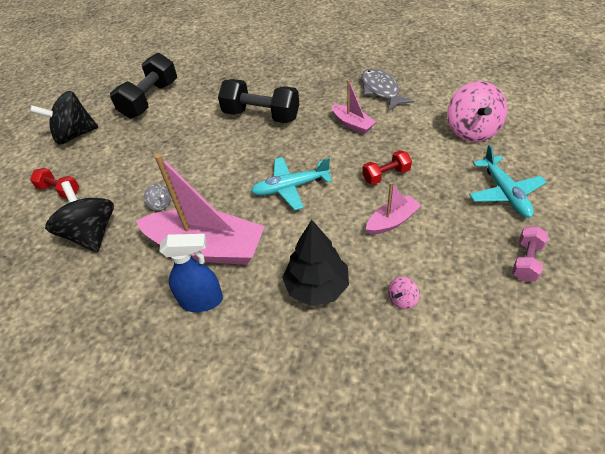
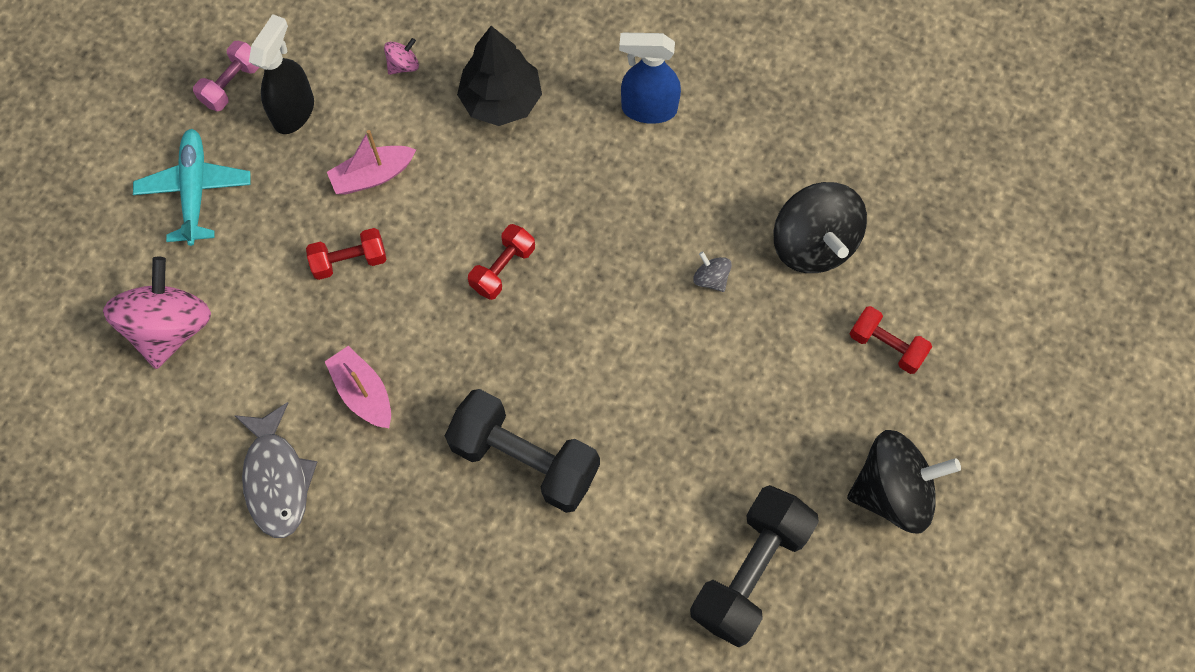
camera: 175 degrees left, 20 degrees up
(207, 247) = (639, 185): pink boat -> none
(290, 187) = (503, 268): turquoise plane -> red dumbbell
(468, 251) = (294, 111): none -> black spray bottle

